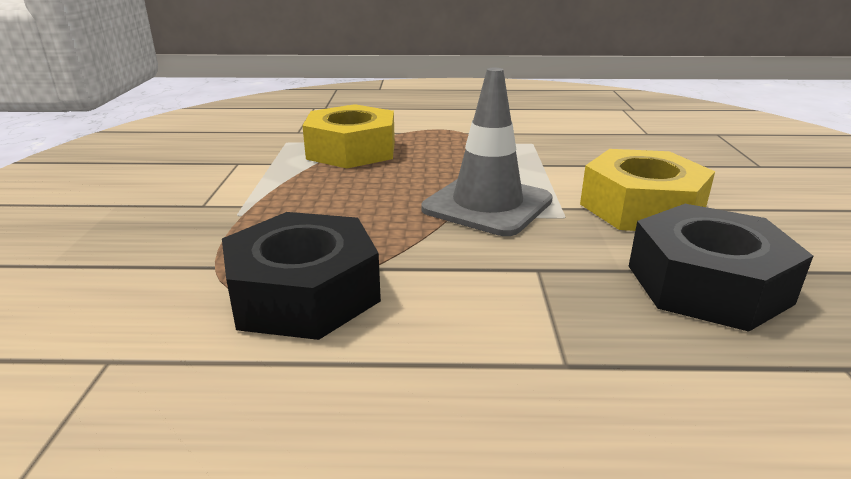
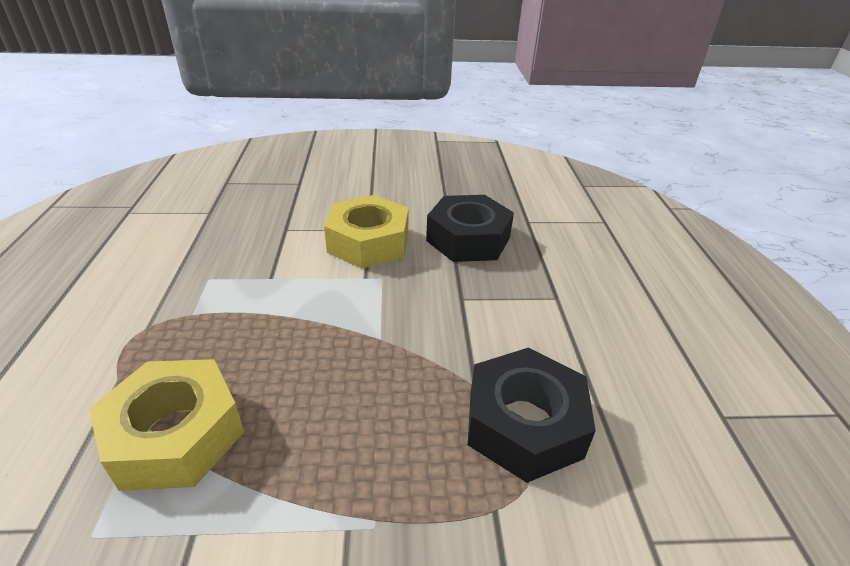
camera: 95 degrees left, 10 degrees up
(487, 205) = (360, 316): grey traffic cone -> none

